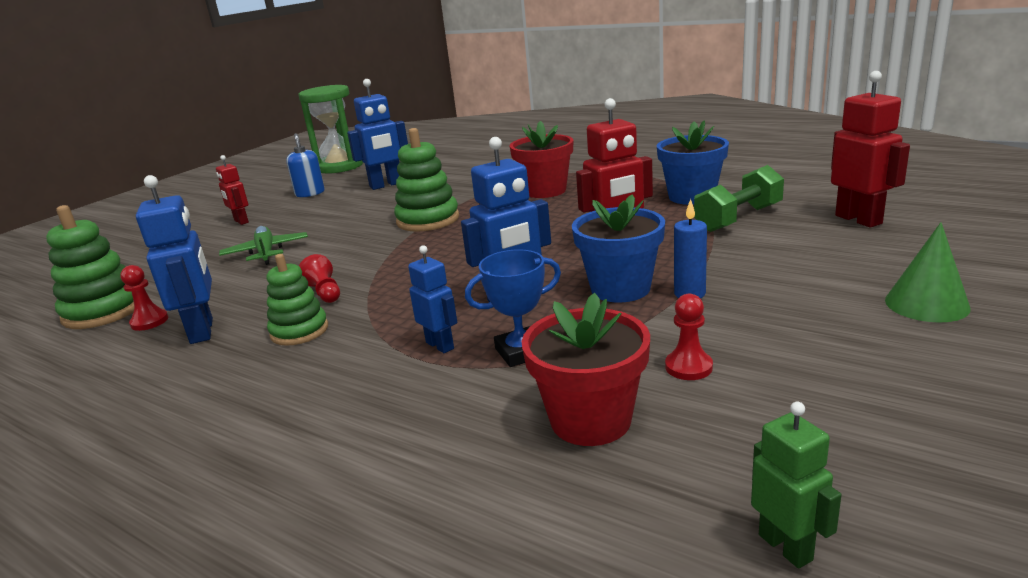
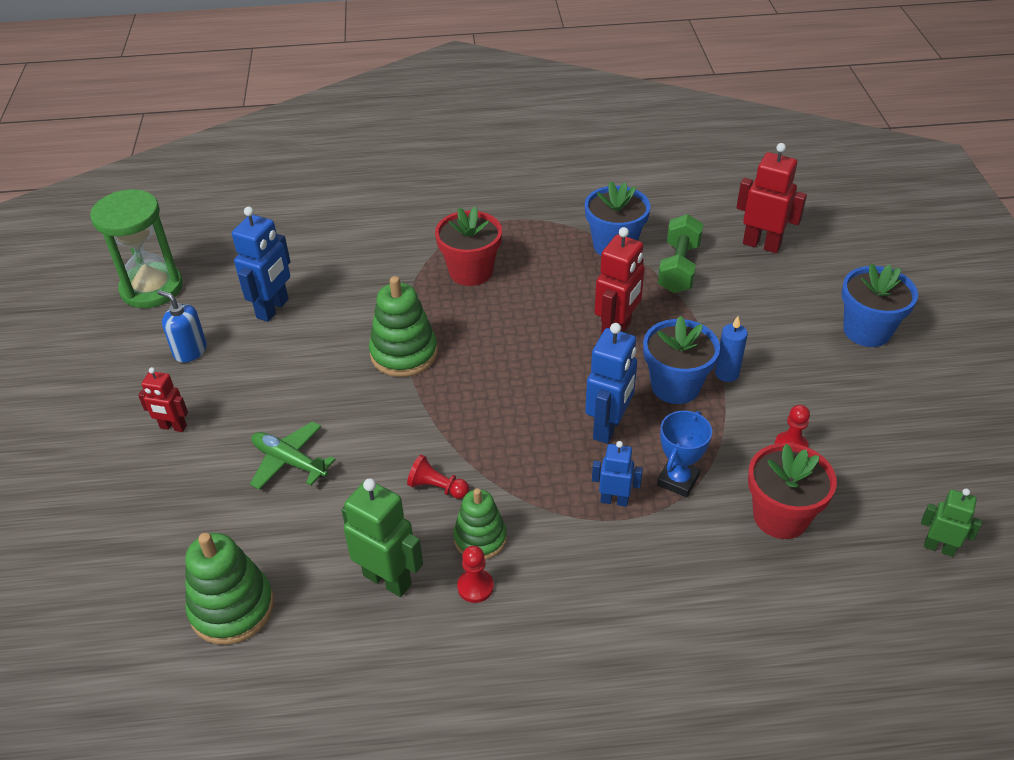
camera: 40 degrees left, 20 degrees up
(149, 321) = (311, 595): red pawn -> red pawn (475, 587)
(202, 331) = (387, 579): blue robot -> green robot
(926, 304) = (867, 331): green cone -> blue flower pot

